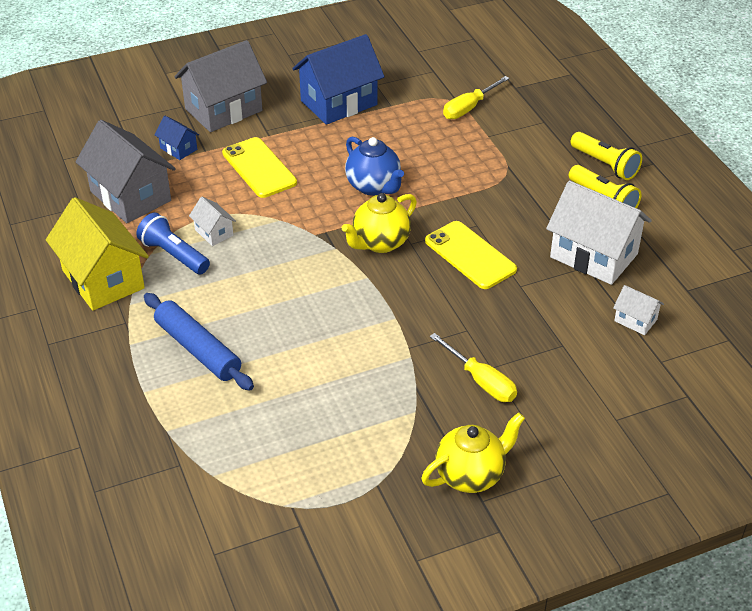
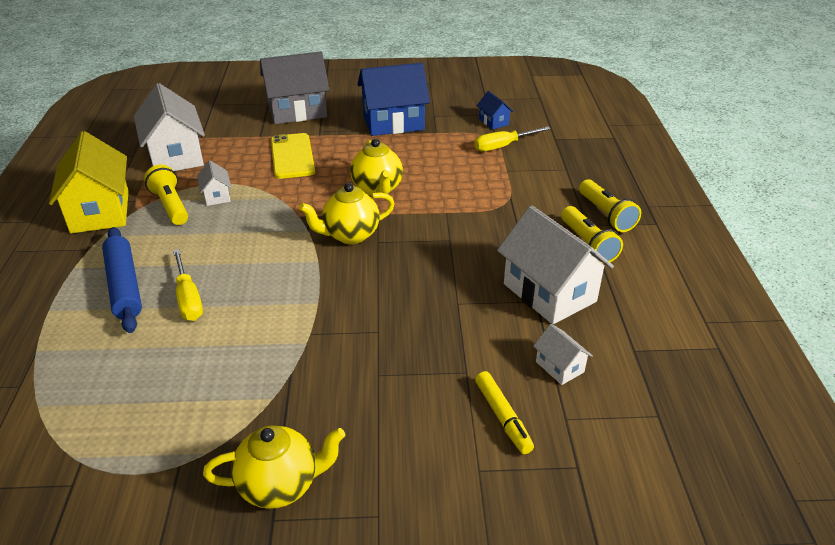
camera: 20 degrees right, 5 degrees down
(130, 196) = (175, 156): grey house -> white house
(174, 255) = (170, 206): blue flashlight -> yellow flashlight
(178, 149) = (240, 131): blue house -> blue house (493, 122)
(374, 186) = (377, 189): blue teapot -> yellow teapot
(470, 255) = (426, 264): yellow phone -> none
(481, 381) = (358, 386): yellow screwdriver -> yellow screwdriver (188, 299)
(612, 374) = (502, 417): none -> yellow marker

